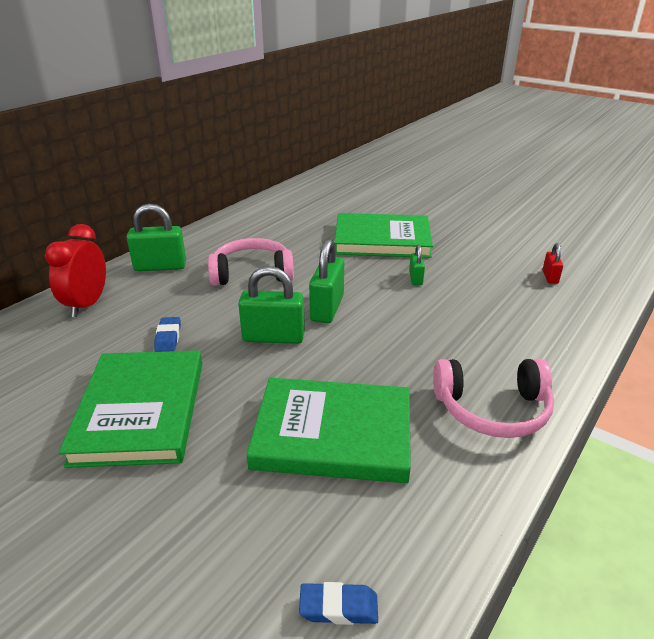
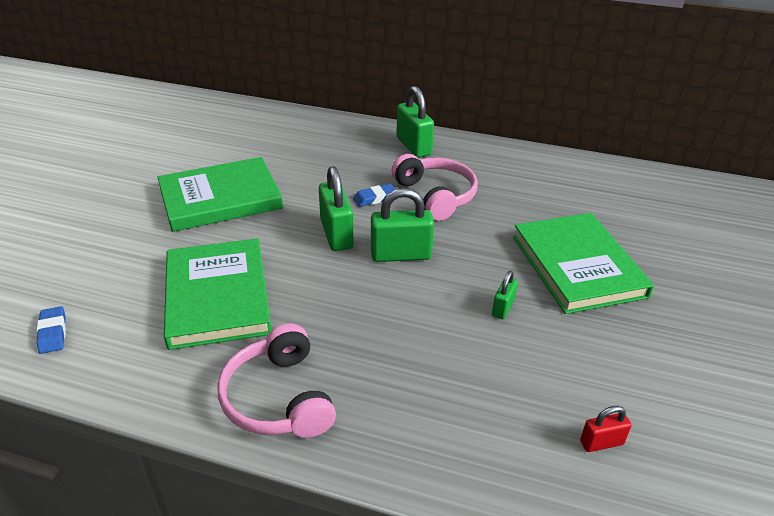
camera: 70 degrees right, 5 degrees up
(87, 304) = (337, 134): red clock -> none
(168, 337) = (311, 183): blue eraser -> blue eraser (374, 198)
(415, 278) = (503, 308): green padlock -> green padlock turned 45 degrees counterclockwise

